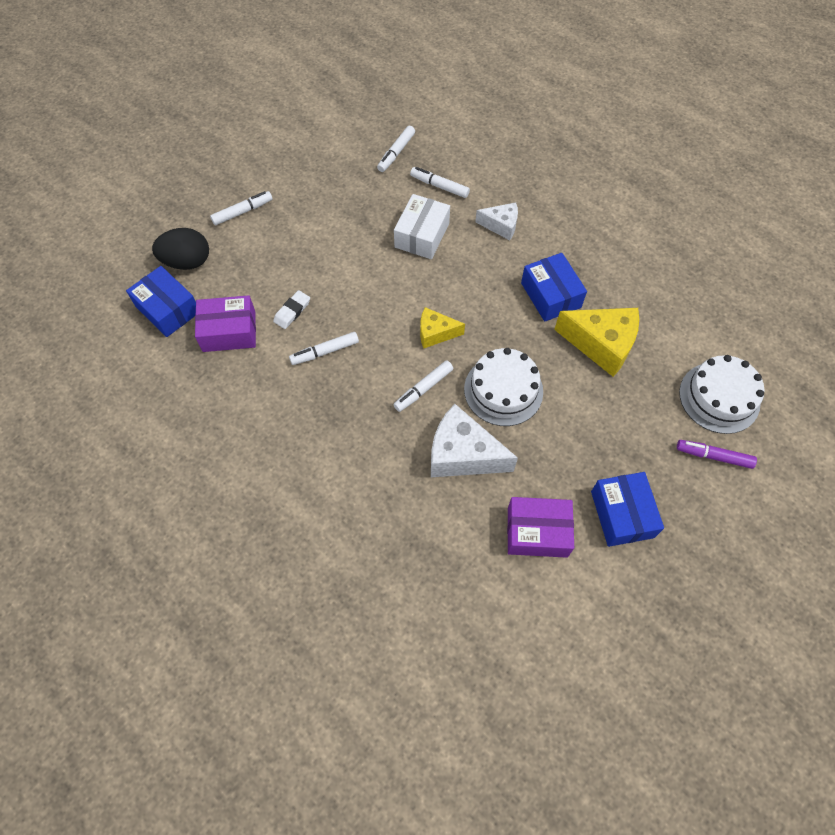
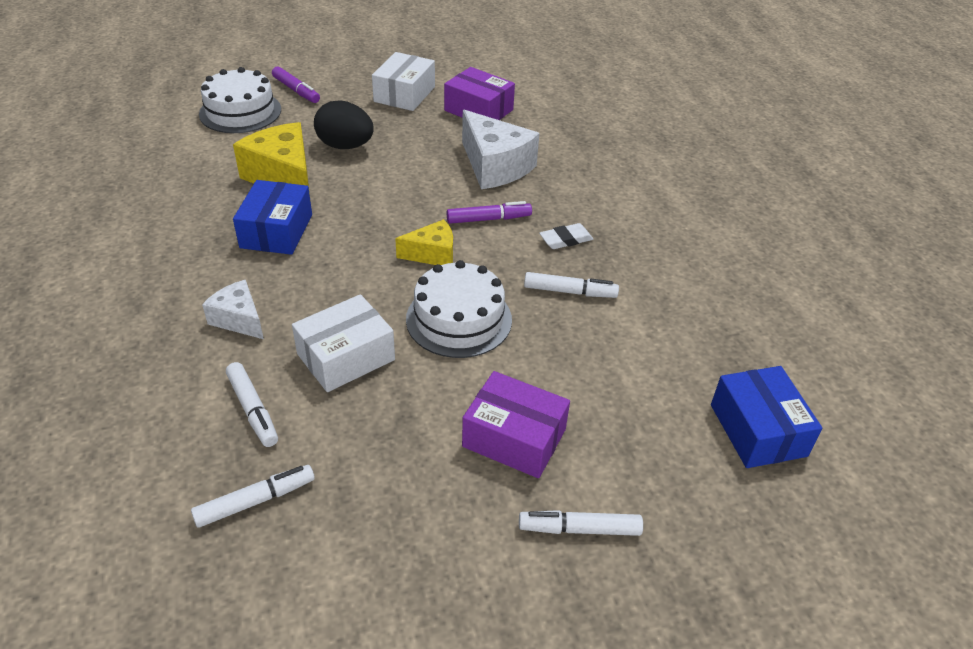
camera: 150 degrees left, 20 degrees down
(187, 262) = (707, 487): black egg -> black egg (345, 146)
(229, 331) = (679, 363): purple box -> purple box (514, 438)
(292, 311) = (583, 349): white eraser -> white eraser (565, 239)
(423, 389) = (488, 219): white marker -> purple marker
(435, 333) = (432, 254): yellow cheese -> yellow cheese turned 45 degrees counterclockwise
(503, 390) = (413, 187): white cake -> white cake (459, 319)
(622, 514) = (404, 94): blue box -> white box

